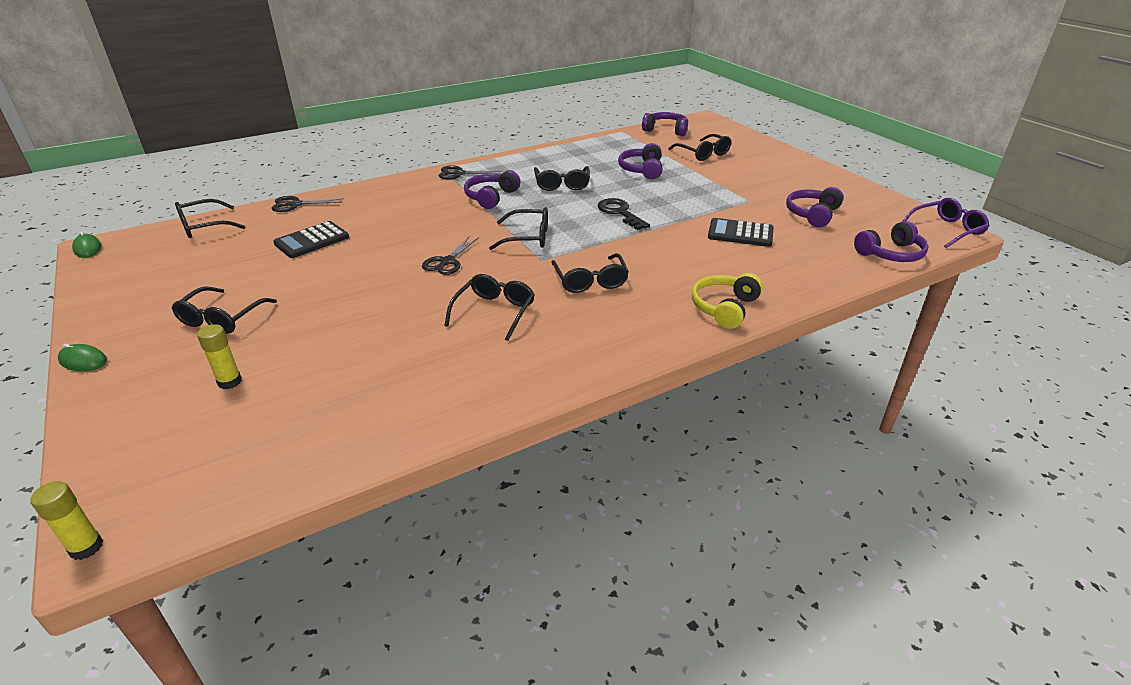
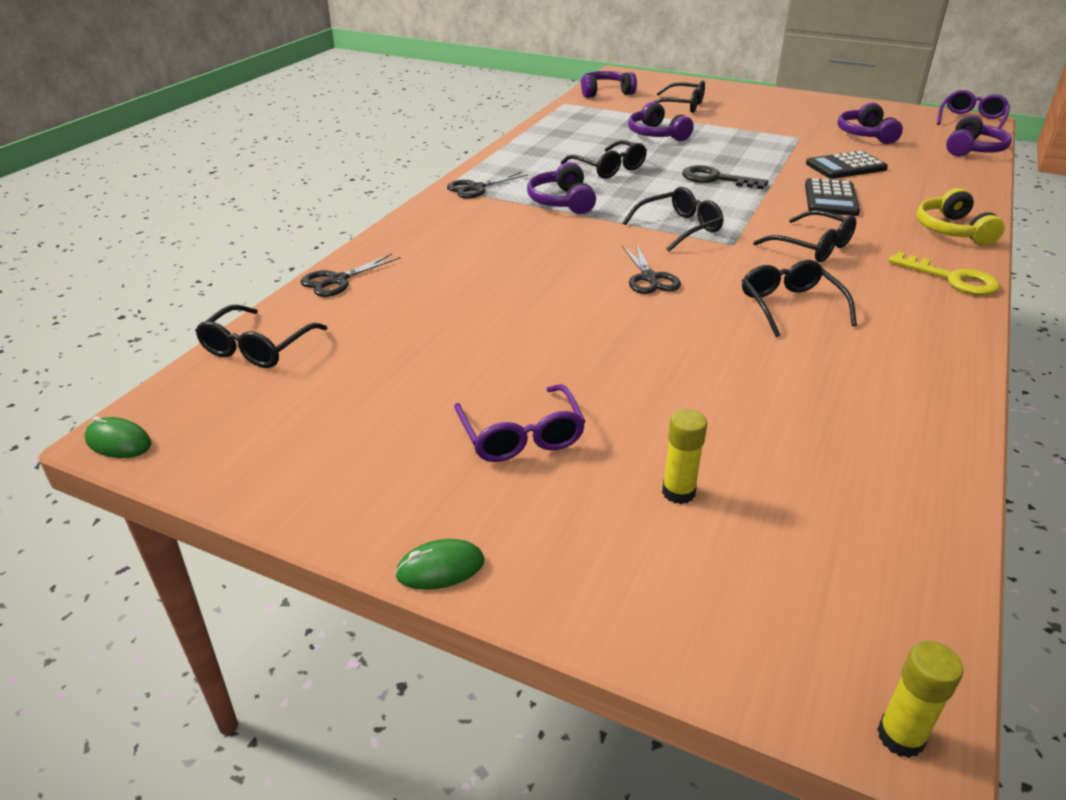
camera: 35 degrees left, 0 degrees up
(221, 318) = (521, 436): black glasses -> purple glasses
(312, 240) = (448, 311): black calculator -> black calculator (830, 199)
(645, 340) = (952, 279): none -> yellow key

